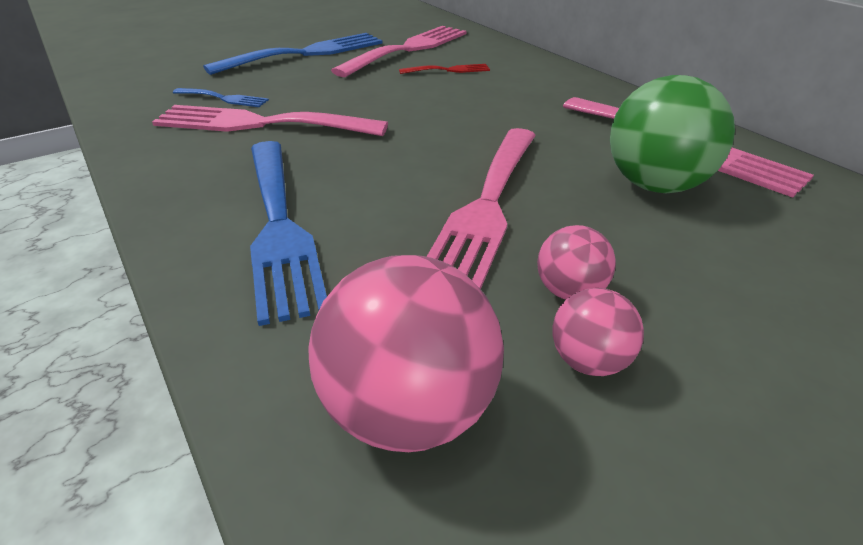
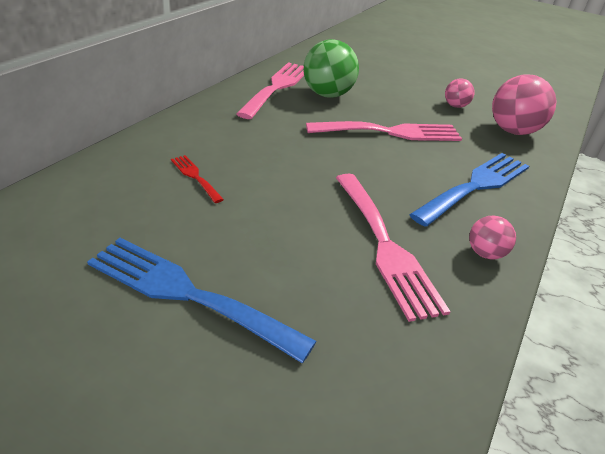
camera: 120 degrees left, 0 degrees up
(224, 98) = (360, 296): blue fork -> none
(408, 49) = (138, 214): pink fork -> none
(569, 291) = (427, 110): pink ball -> pink ball (485, 253)

